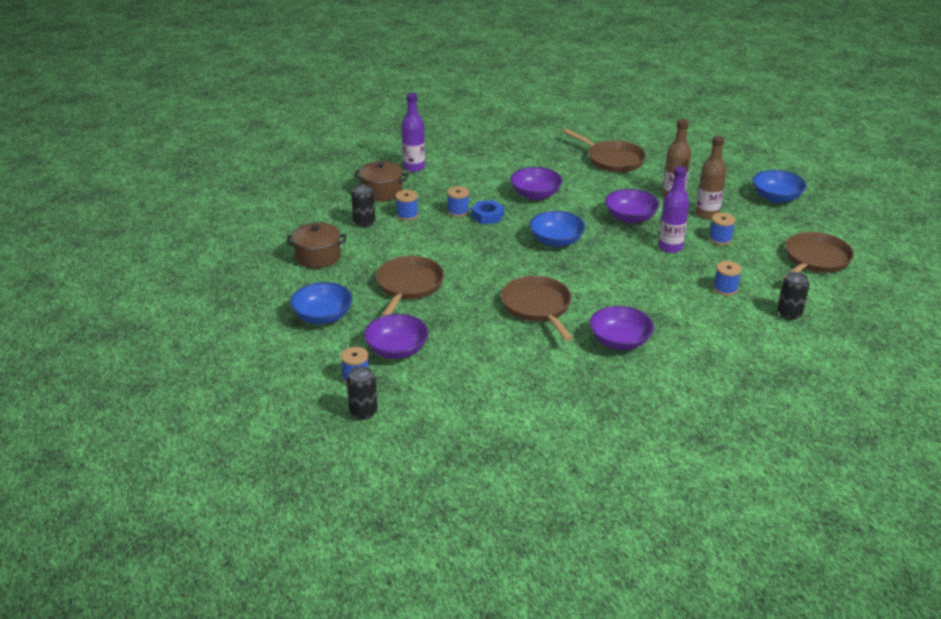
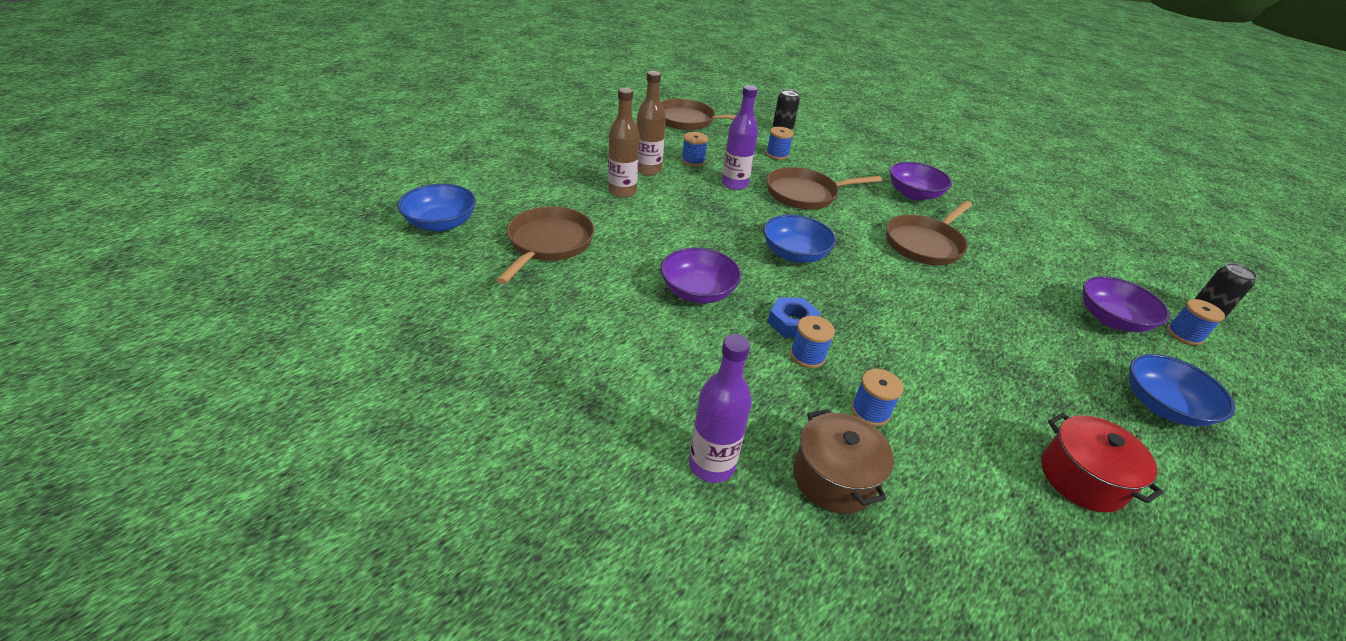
camera: 120 degrees left, 5 degrees up
(318, 257) = (1082, 478): brown pot -> red pot
(364, 223) = (943, 459): black can -> none
(408, 286) = (1013, 348): brown pan -> brown pan (805, 194)
(630, 218) = (696, 212): purple bowl -> none
(776, 198) = (583, 138): blue bowl -> blue bowl (441, 223)

